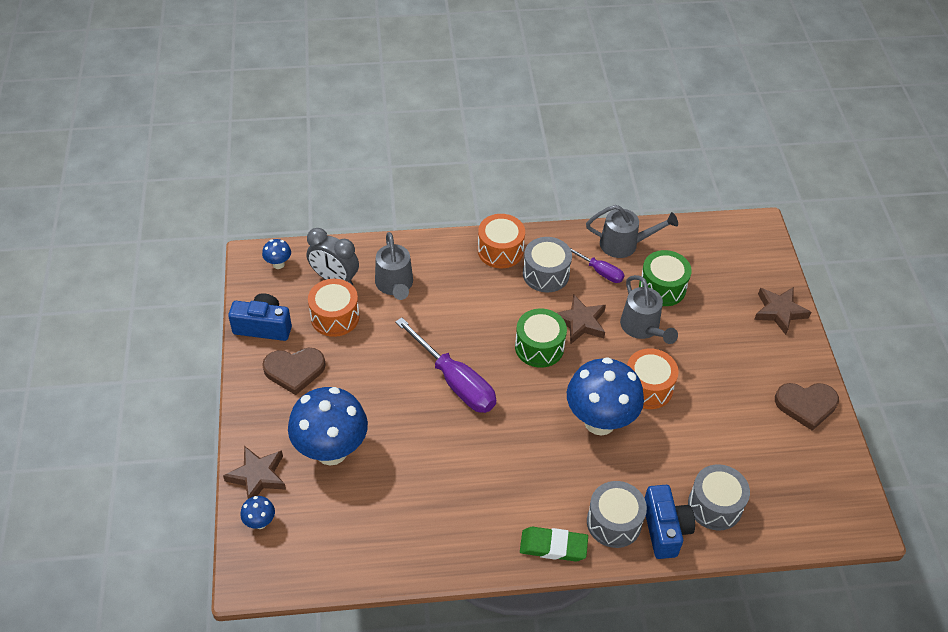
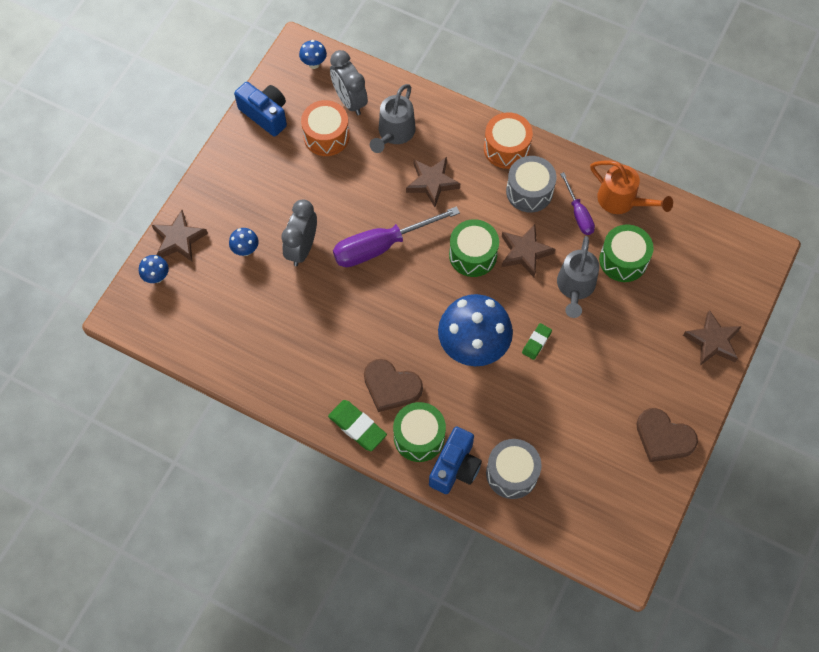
camera: 35 degrees right, 15 degrees up
(294, 370) = (263, 166): brown heart -> brown heart (391, 386)
(331, 451) = (246, 250): blue mushroom -> blue mushroom, size x0.42
(384, 421) = (302, 248): none -> grey clock
(455, 381) = (381, 246): purple screwdriver -> purple screwdriver turned 75 degrees clockwise
(459, 308) = (432, 182): none -> brown star
(614, 522) = (419, 437): grey drum -> green drum
(624, 244) = (622, 201): grey watering can -> orange watering can
(647, 388) = (536, 342): orange drum -> green eraser

